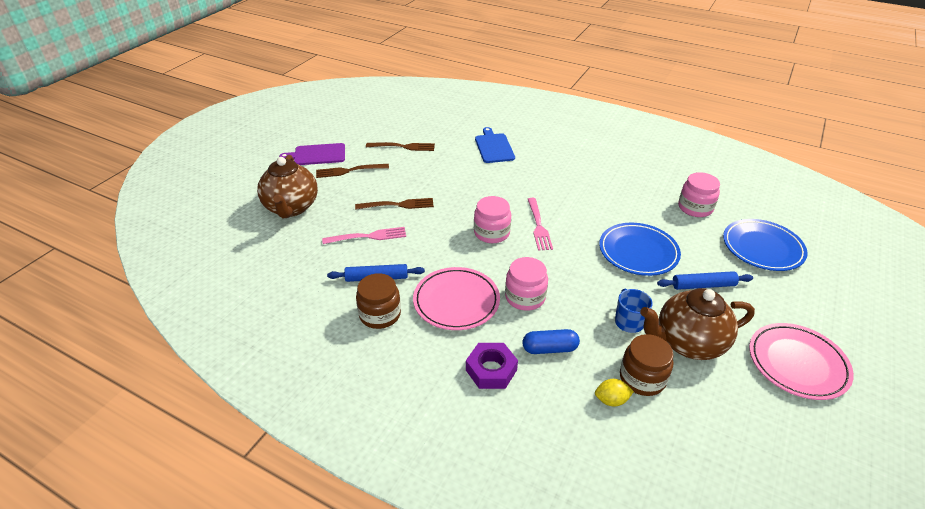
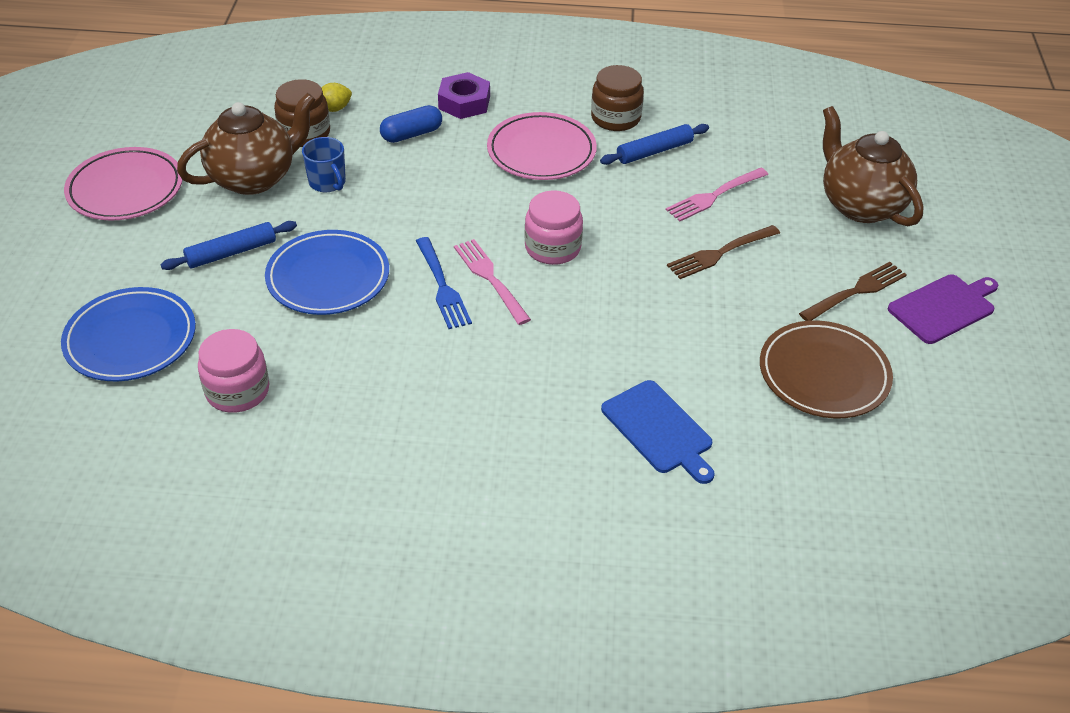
camera: 155 degrees right, 5 degrees up
(403, 147) = (823, 374): brown fork -> brown plate
(525, 297) = (463, 177): pink jar -> none
(569, 229) = (442, 286): none -> blue fork

